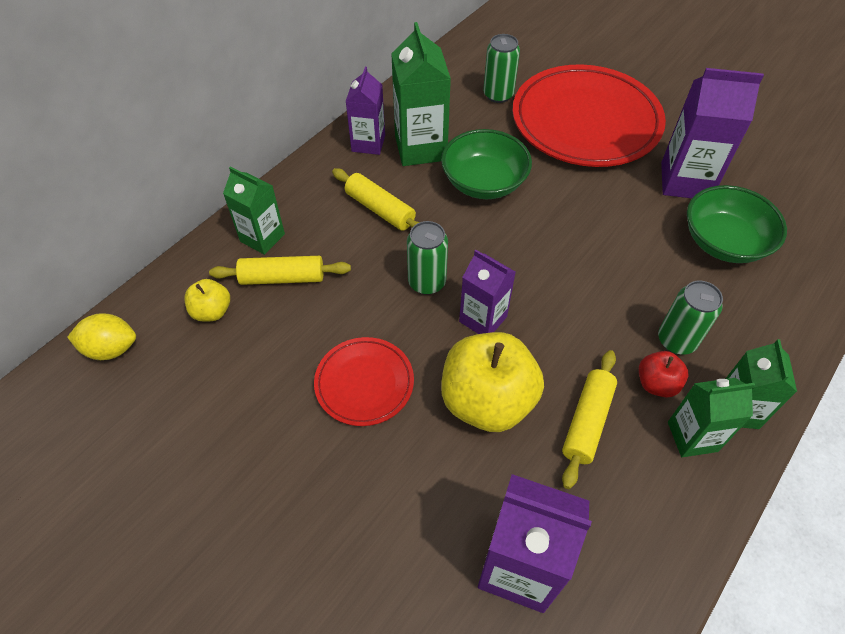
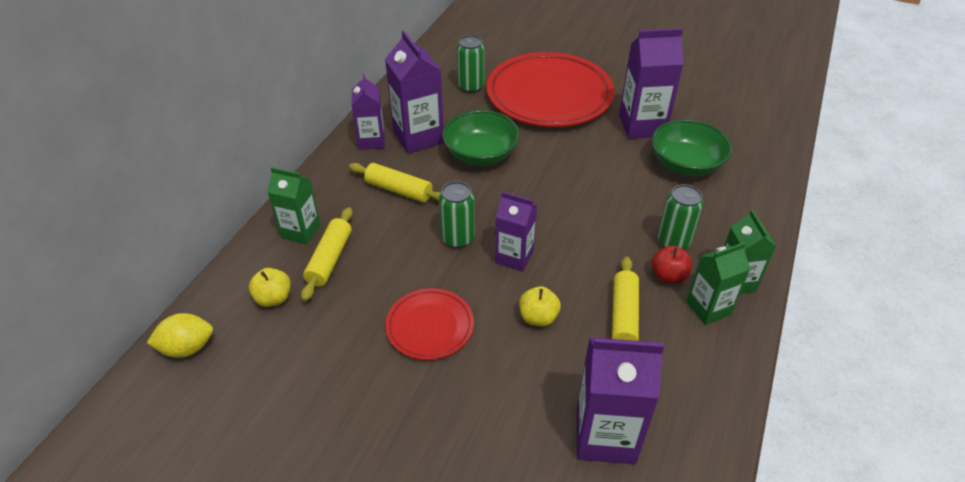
camera: 15 degrees left, 10 degrees down
(282, 278) = (330, 259): yellow rolling pin -> yellow rolling pin turned 60 degrees counterclockwise
(420, 148) = (418, 137): green carton -> purple carton
(487, 401) = (538, 317): yellow apple -> yellow apple, size x0.49

